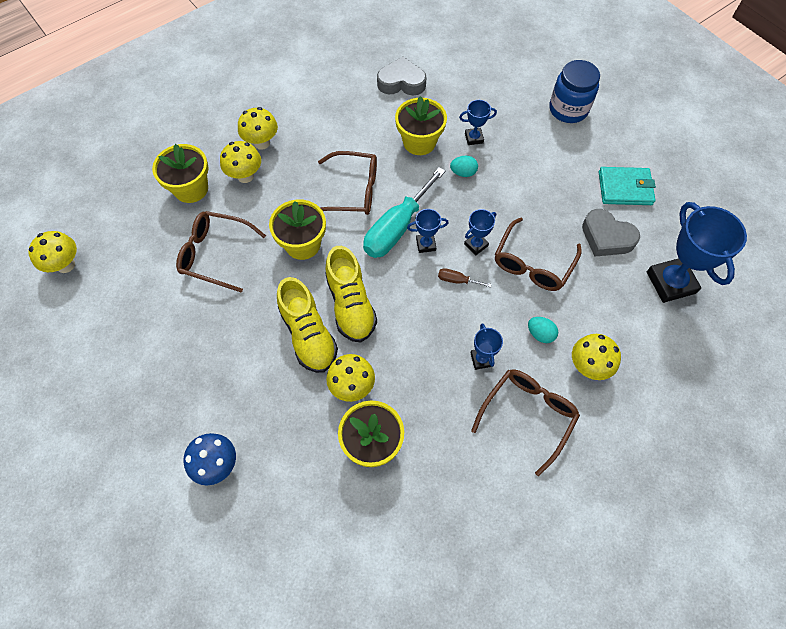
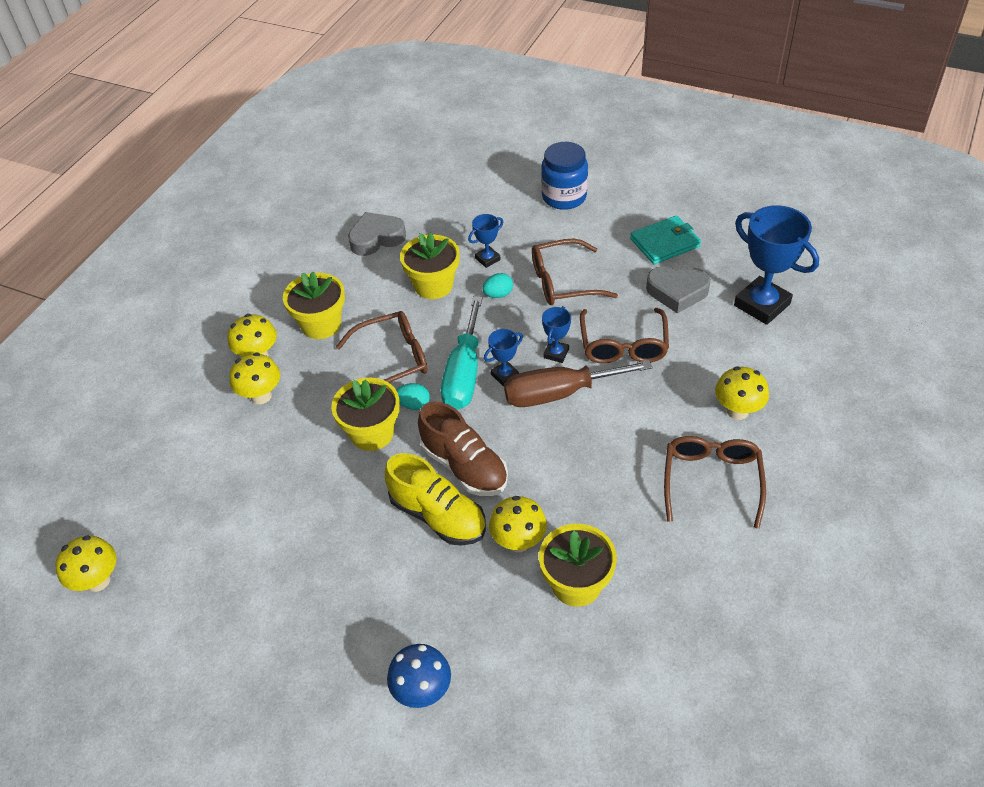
camera: 25 degrees left, 15 degrees down
(191, 189) = (204, 435): yellow flower pot -> yellow flower pot (321, 324)
(215, 254) = (278, 487): brown glasses -> brown glasses (563, 282)
(351, 305) = (464, 466): yellow shoe -> brown shoe
(457, 280) = (559, 394): brown screwdriver -> brown screwdriver, size x2.40
(481, 359) = (632, 453): blue trophy -> none
(540, 334) = (673, 404): turquoise egg -> turquoise egg (414, 404)

